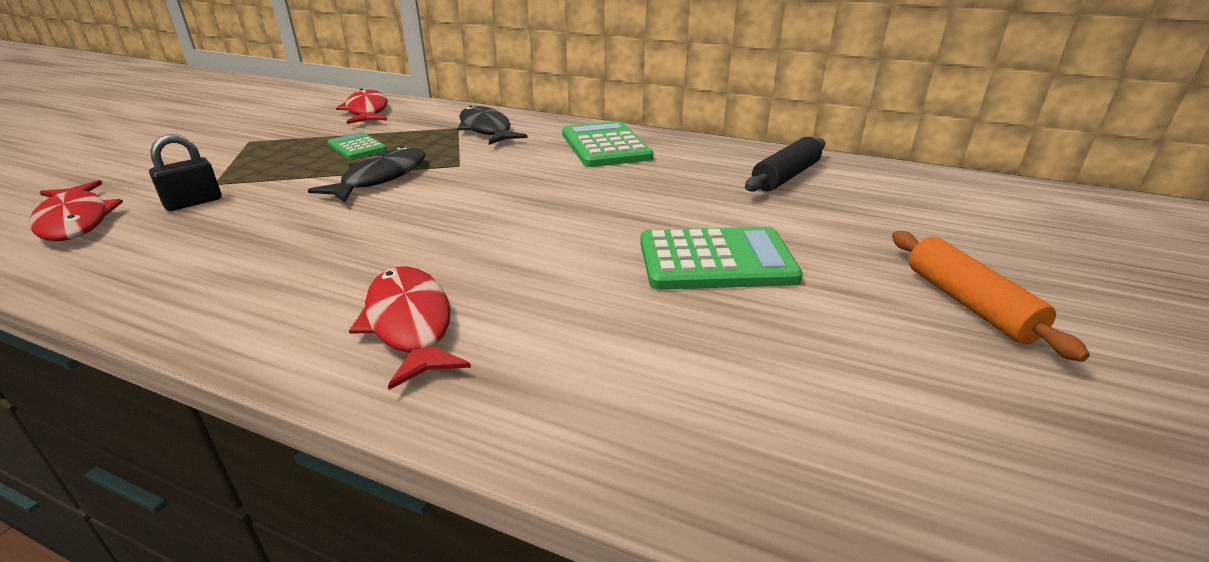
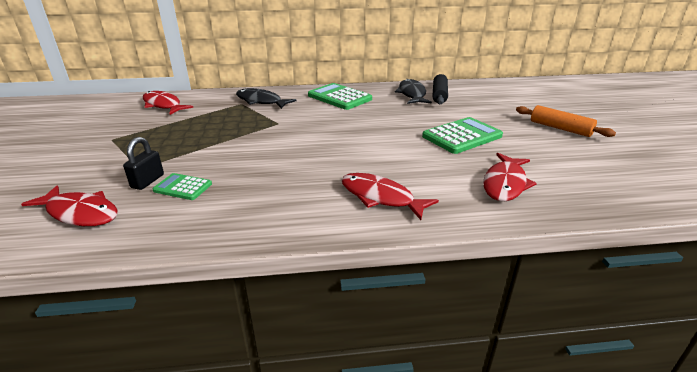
camera: 30 degrees left, 0 degrees up
(357, 147) = (197, 127): green calculator -> green calculator (183, 187)
(380, 178) = (245, 140): black fish -> black fish (412, 94)
(663, 380) = (505, 183): none -> red fish

